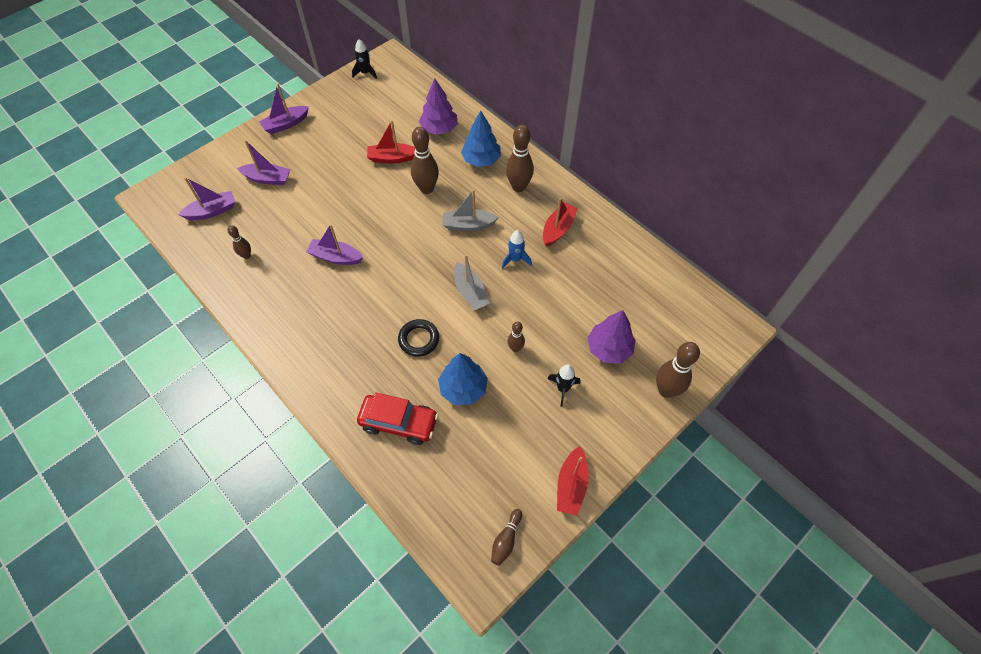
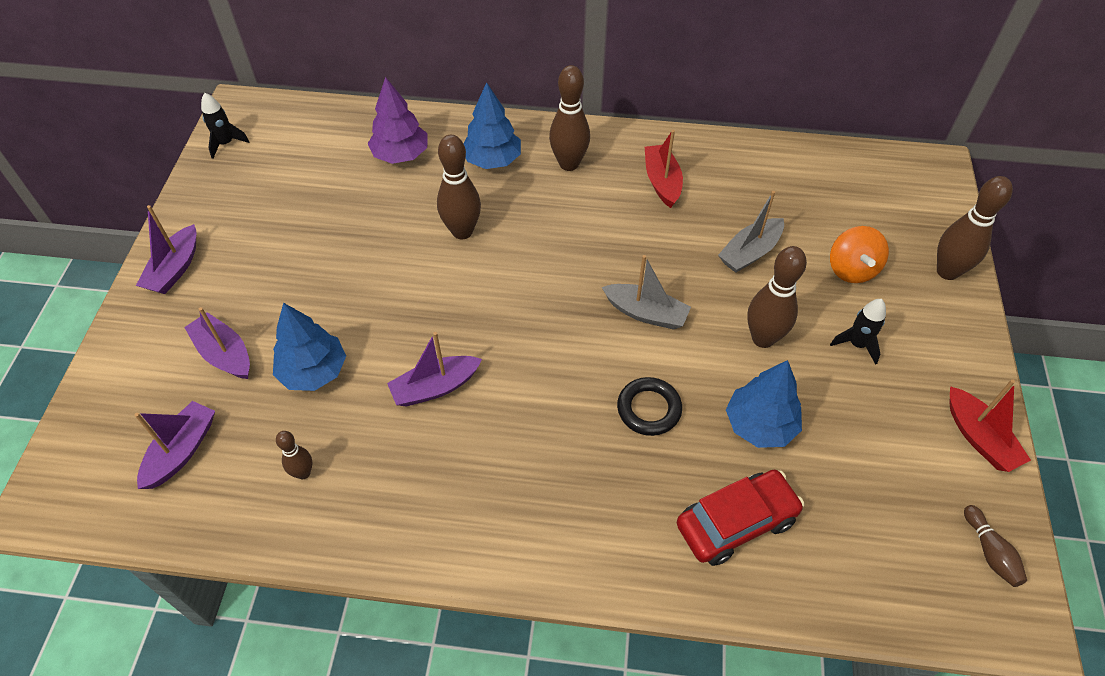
camera: 40 degrees left, 5 degrees down
(268, 179) = (224, 354): purple boat -> purple boat turned 105 degrees counterclockwise
(294, 212) = (313, 371): none -> blue tree
(392, 158) = (377, 223): red boat -> none
(468, 225) = (559, 241): grey boat -> grey boat (750, 252)
(515, 259) = (654, 243): blue rocket -> none
(515, 348) = (763, 338): brown bowling pin -> brown bowling pin, size x1.83
(609, 348) = (851, 269): purple tree -> orange spinning top

